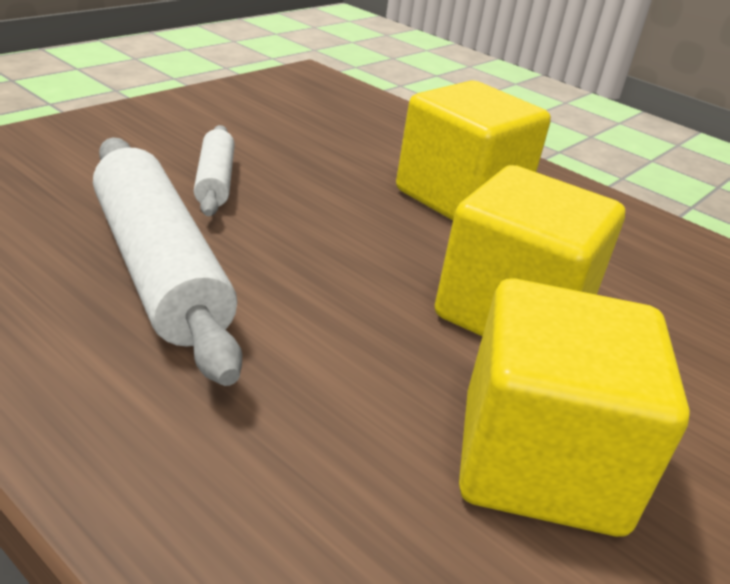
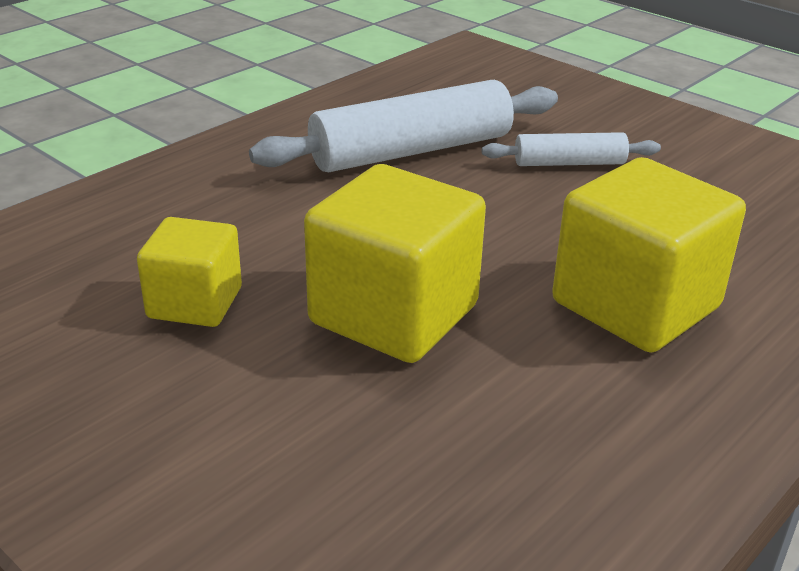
camera: 95 degrees right, 0 degrees up
(540, 462) = (195, 303): yellow cube -> yellow cube, size x0.60

